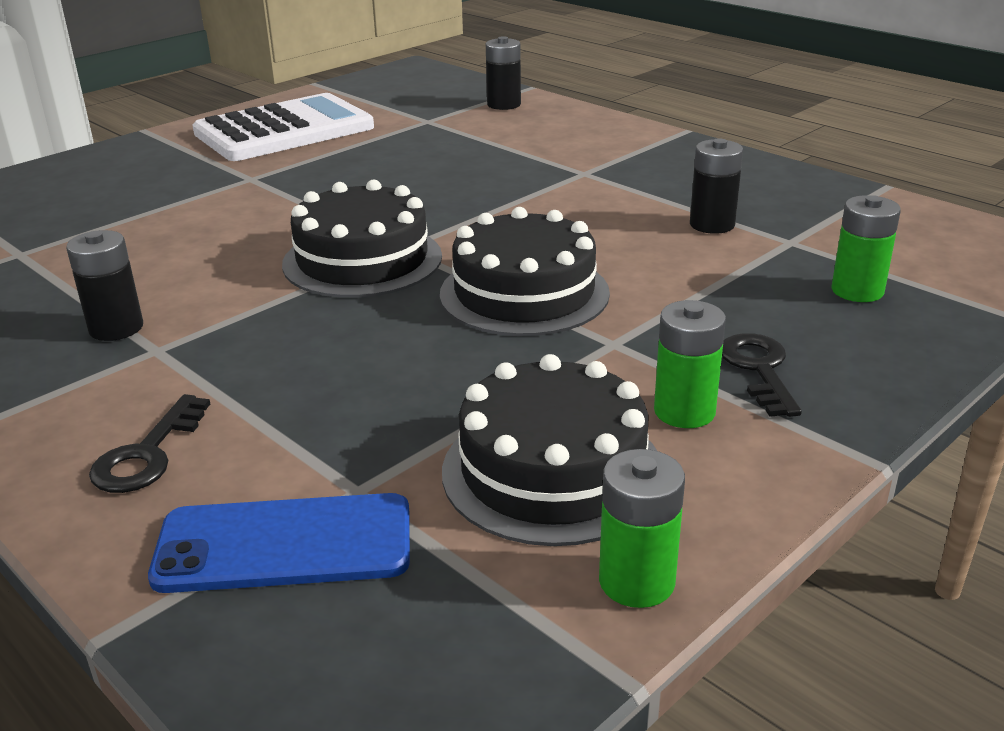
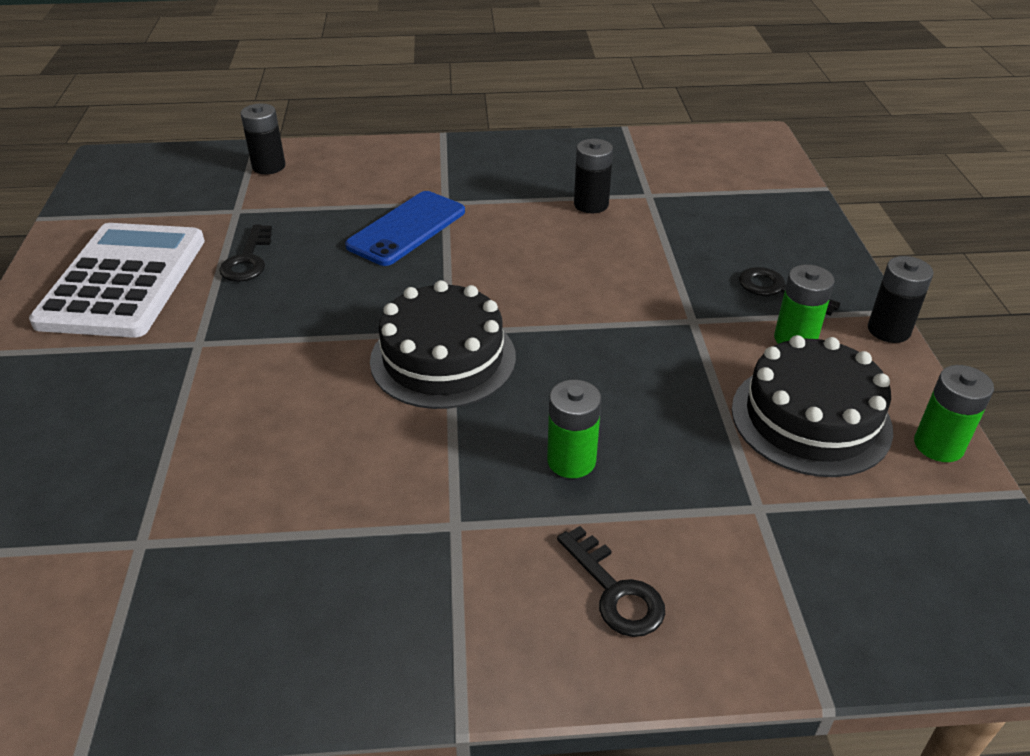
camera: 50 degrees left, 10 degrees up
(116, 328) = (387, 534): black battery -> black battery (888, 330)
(284, 544) = (792, 567): blue phone -> blue phone (407, 229)
(373, 149) = (248, 260): none -> black key
(524, 293) = (588, 318): black cake -> none
(857, 291) = (731, 211): green battery -> green battery (571, 461)

